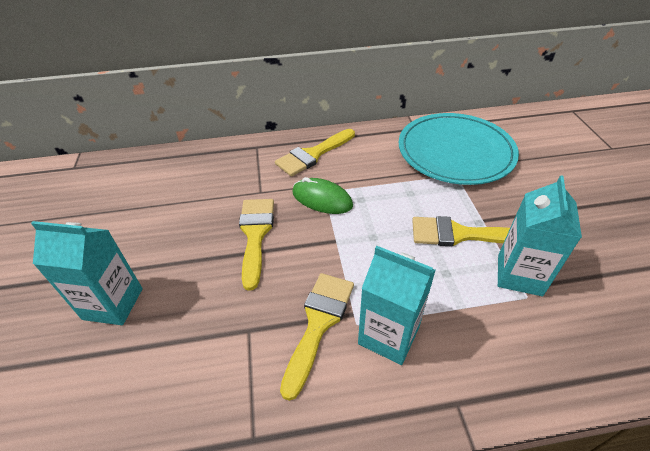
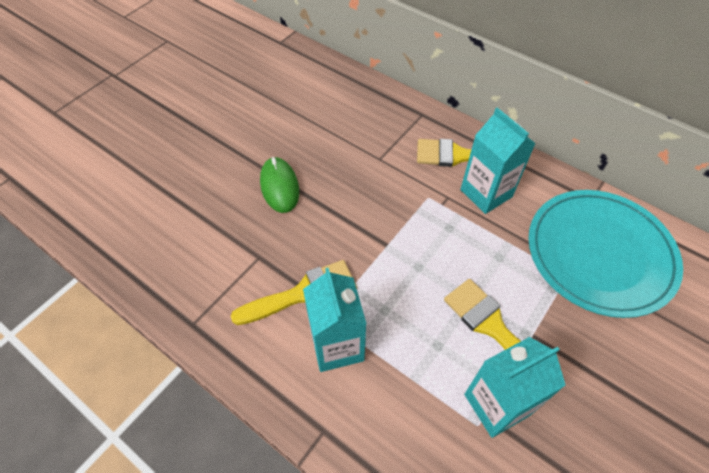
camera: 45 degrees right, 10 degrees up
(113, 304) = (208, 170): turquoise carton -> turquoise carton (486, 193)
(255, 234) = (337, 191): yellow brush -> none
(322, 199) = (418, 202): green mouse -> green mouse (279, 186)

